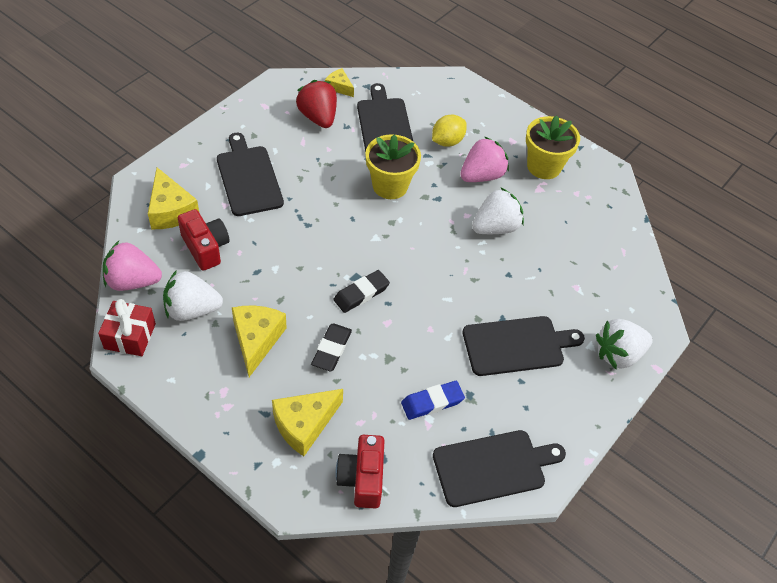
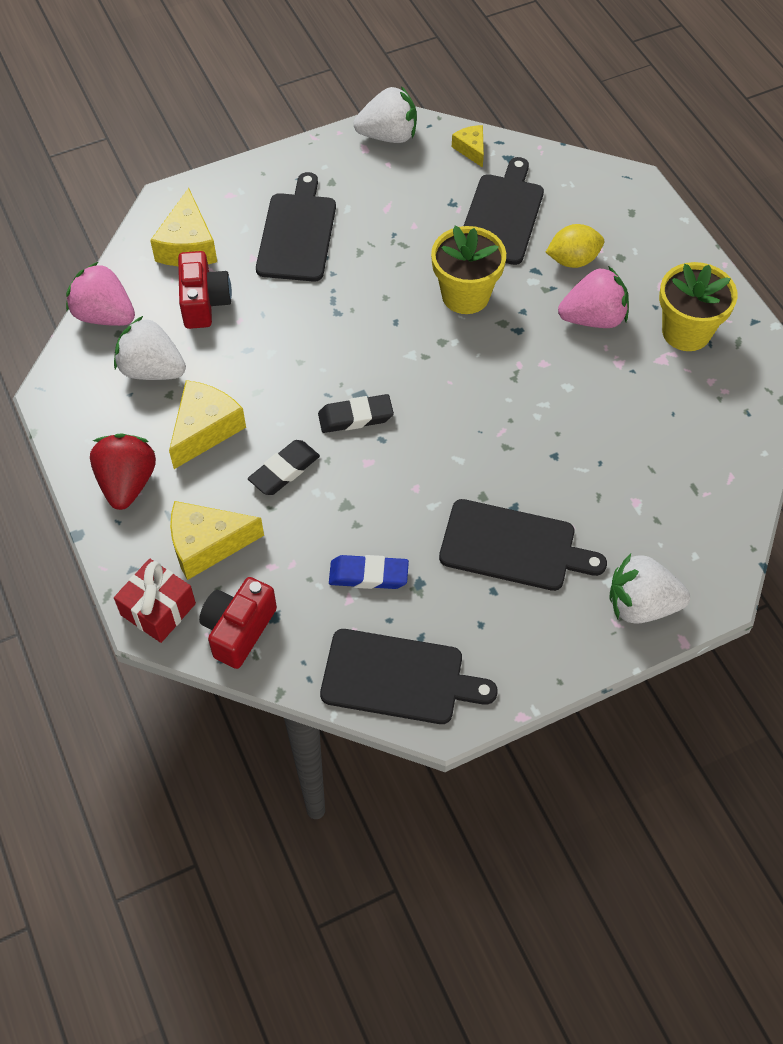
camera: 30 degrees right, 5 degrees up
(130, 336) = (70, 377): red gift -> red gift (158, 609)
(318, 117) = (423, 181): red strawberry -> red strawberry (127, 483)
(495, 227) = (572, 390): white strawberry -> white strawberry (388, 136)

